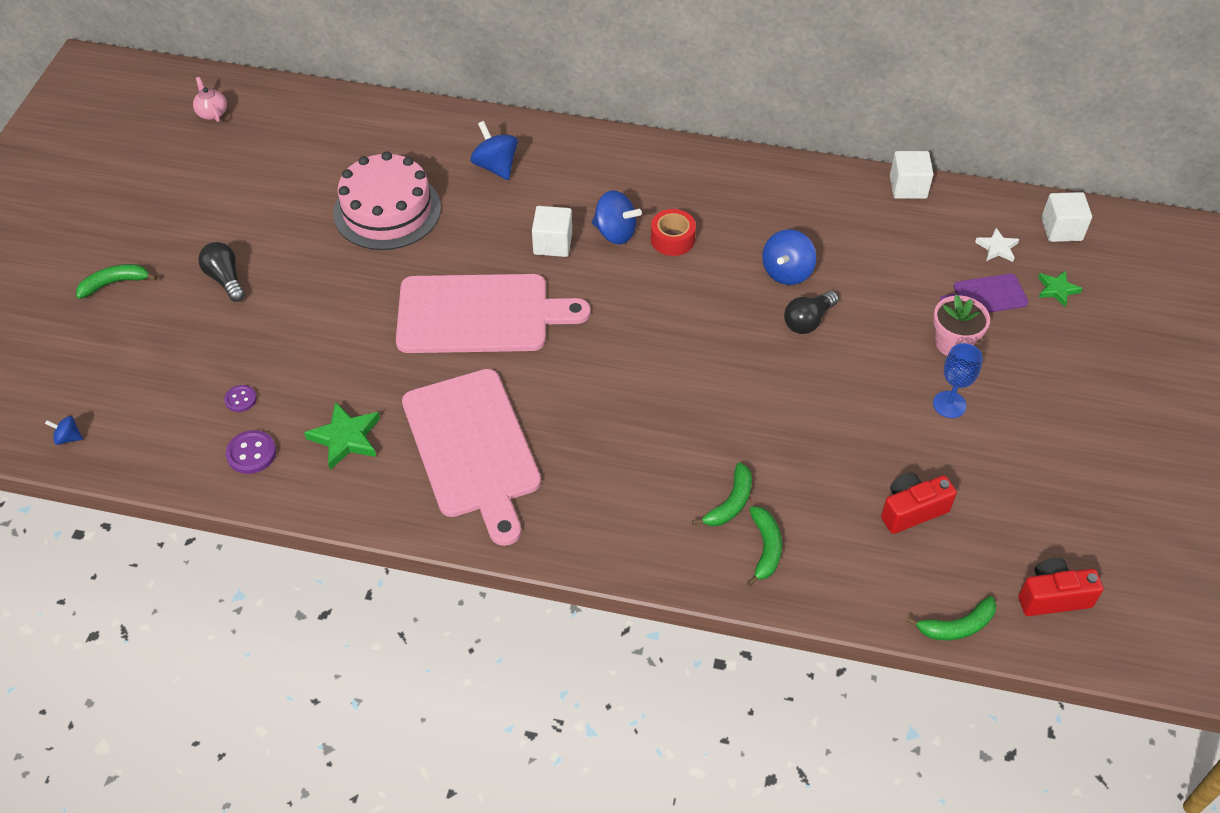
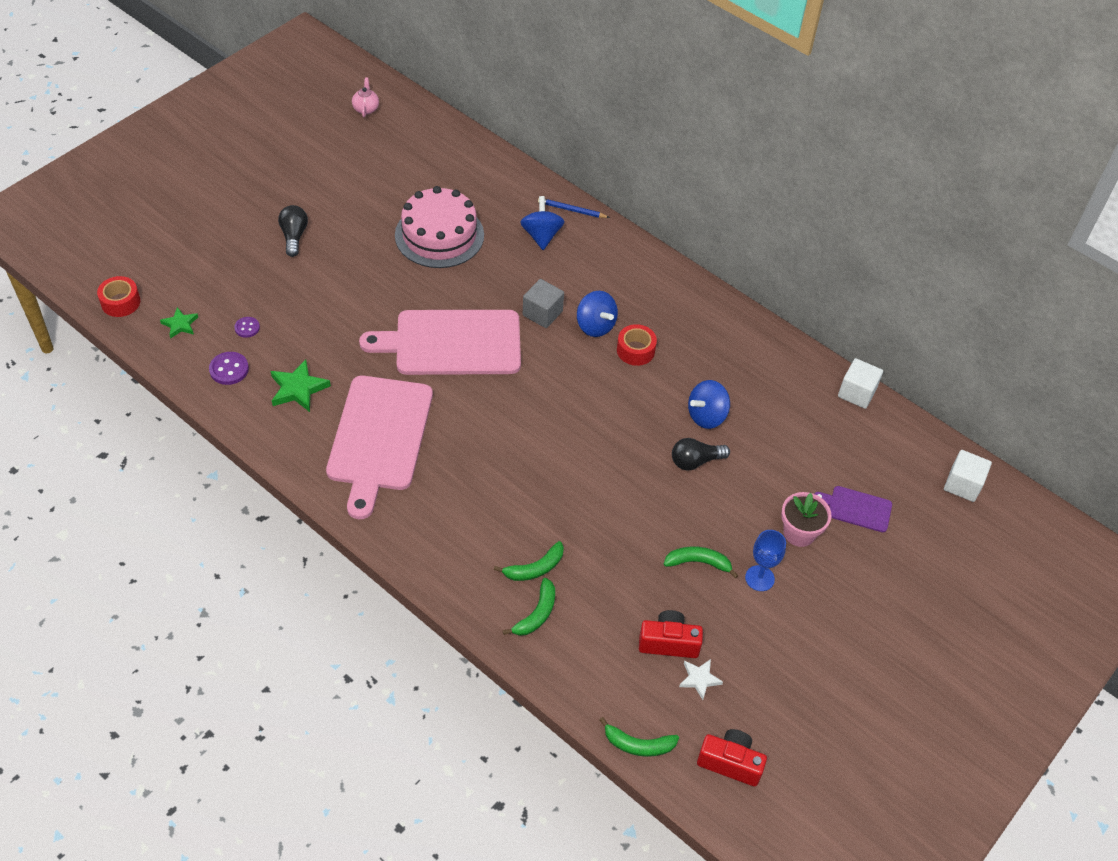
camera: 25 degrees right, 0 degrees up
(68, 438) = (120, 302): blue spinning top -> red tape
(115, 283) = (219, 207): green banana -> green banana (698, 563)
(480, 314) = (452, 343): pink cutting board -> pink cutting board turned 150 degrees clockwise
(508, 128) = (572, 210): none -> blue pencil
(552, 243) = (542, 313): white cube -> grey cube
(997, 248) = (895, 475): white star -> white star (699, 679)
(1057, 289) = (920, 531): green star -> green star (180, 324)

